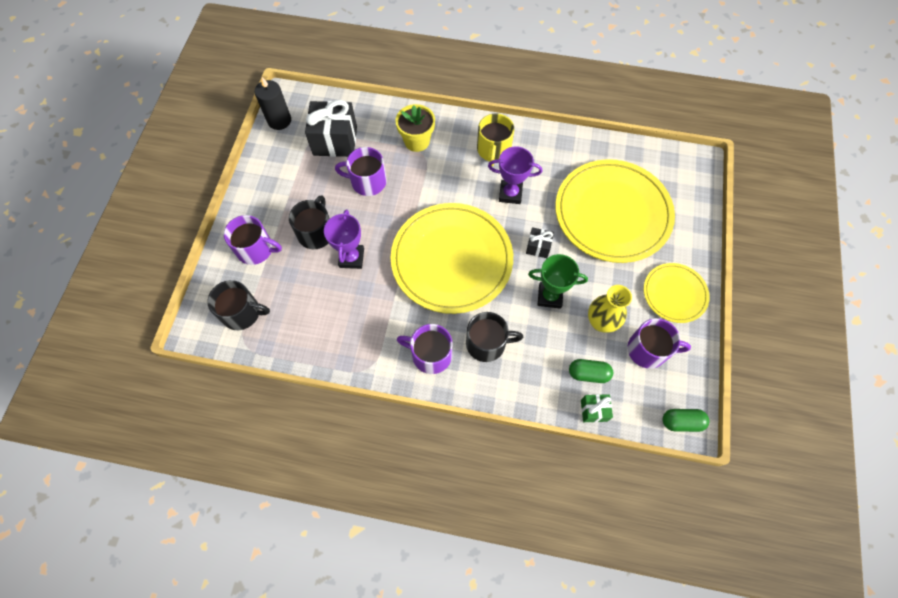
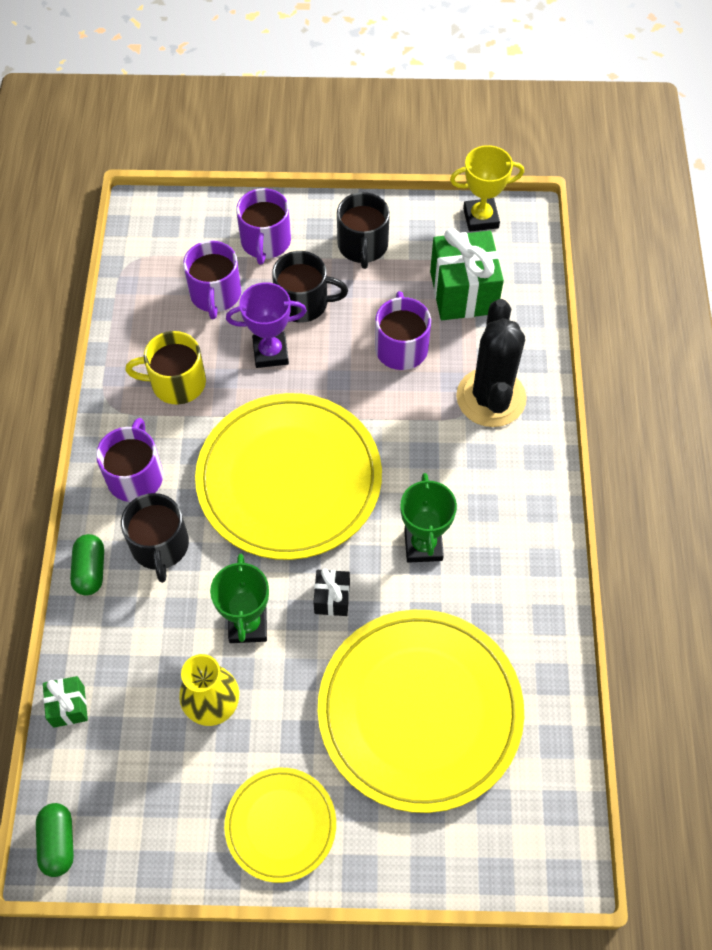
camera: 80 degrees right, 5 degrees down
(242, 313) = (171, 250): black mug -> black mug (362, 246)
(279, 120) = (481, 218): black candle -> yellow trophy
(335, 141) = (463, 292): black gift -> green gift
(417, 141) = (491, 398): yellow flower pot -> black cactus
(493, 150) = (503, 509): yellow mug -> yellow mug (177, 382)
(510, 194) = (423, 545): purple trophy -> green trophy
(588, 373) = (126, 694): green capsule -> green capsule (90, 570)
(648, 350) = (174, 784): purple mug -> purple mug (215, 294)

